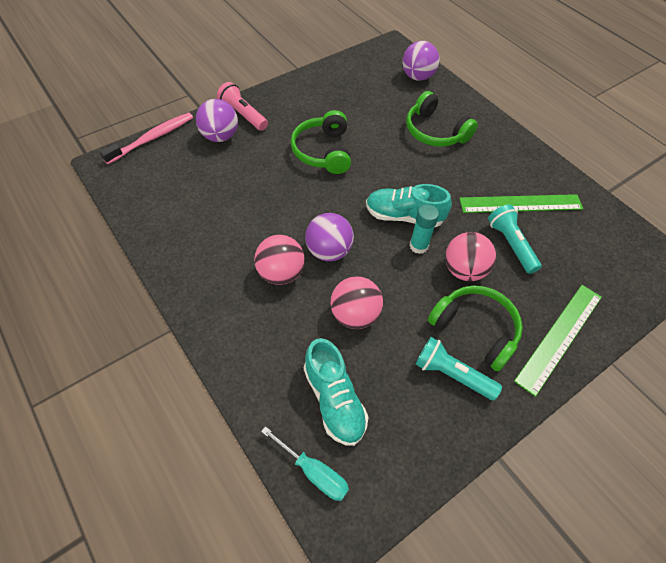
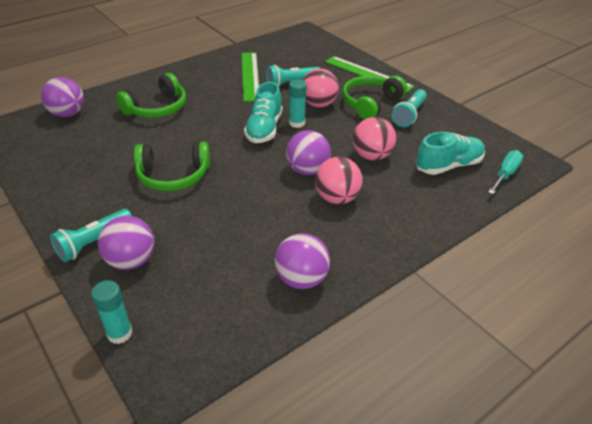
camera: 90 degrees left, 15 degrees down
(152, 138) = (120, 333): pink toothbrush -> turquoise glue stick
(177, 238) = (301, 279): none -> purple ball
(243, 115) = (94, 242): pink flashlight -> turquoise flashlight

